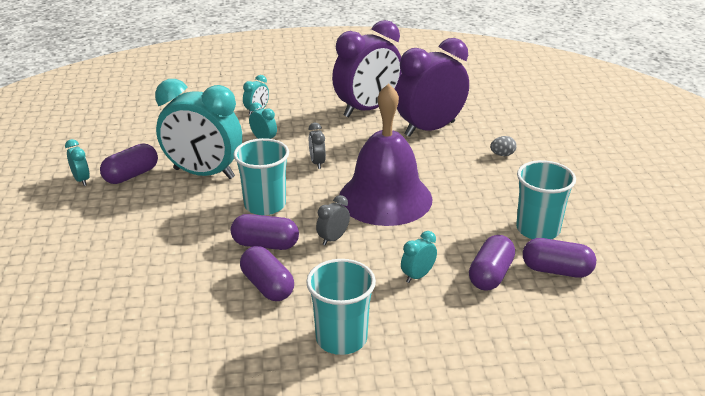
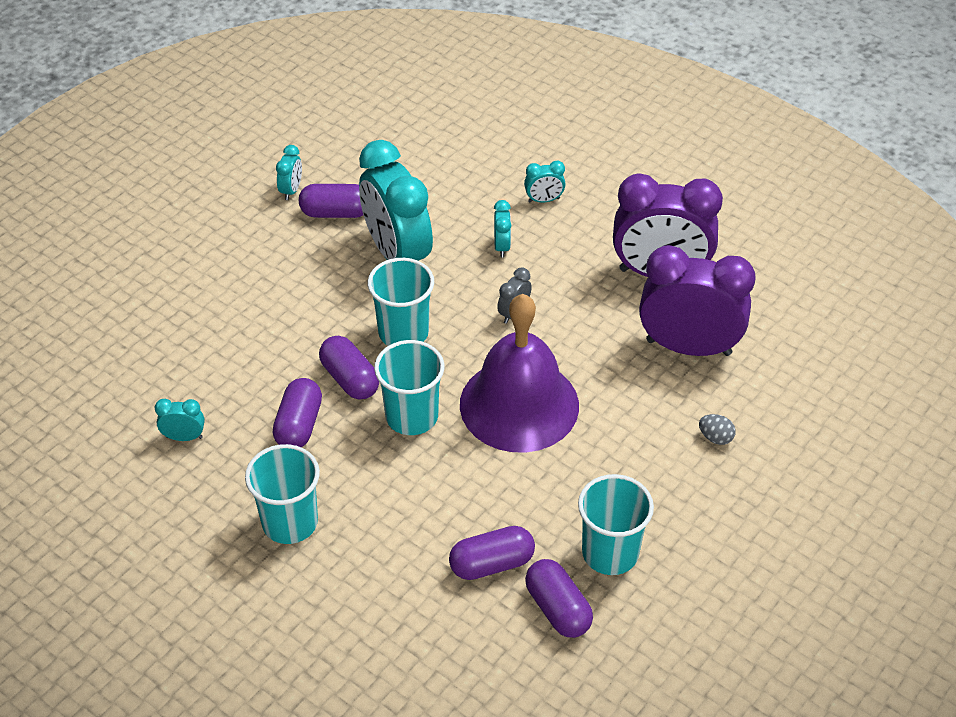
camera: 45 degrees right, 15 degrees up
(333, 239) = (412, 416): grey clock -> turquoise cup
(417, 276) = (428, 513): turquoise clock -> turquoise clock (184, 437)

